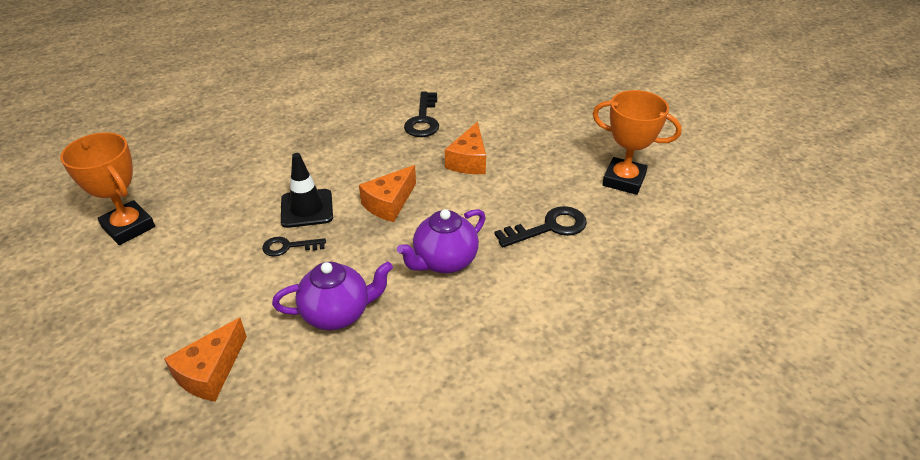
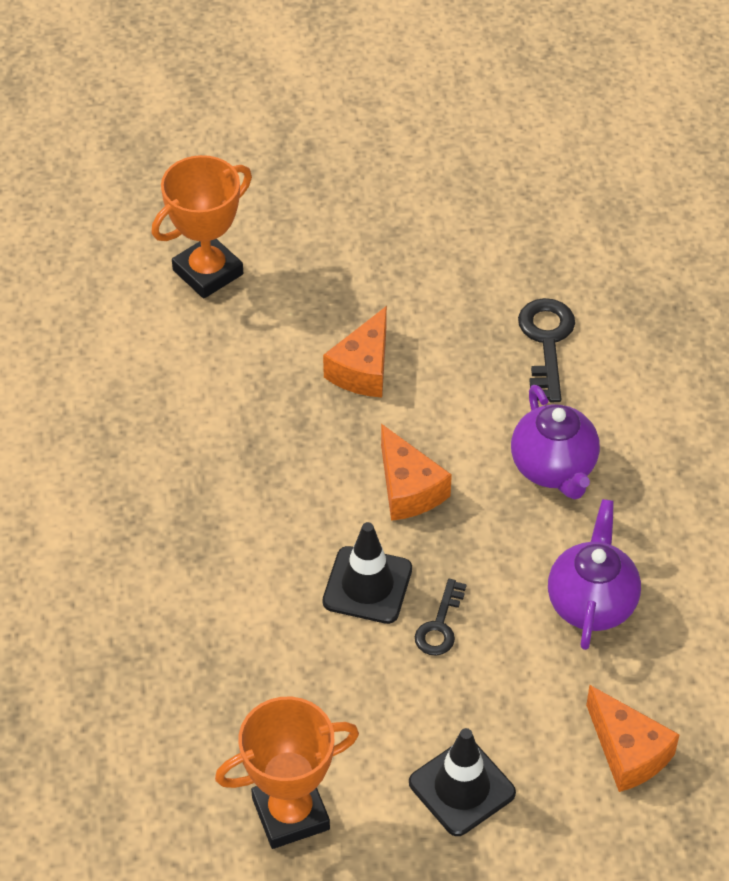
camera: 65 degrees left, 10 degrees up
(161, 293) = (462, 788): none -> black traffic cone
(423, 119) = (226, 384): black key -> none
(469, 161) = (363, 369): orange cheese -> orange cheese turned 75 degrees clockwise
(624, 180) = (497, 229): orange trophy -> orange trophy (208, 272)

